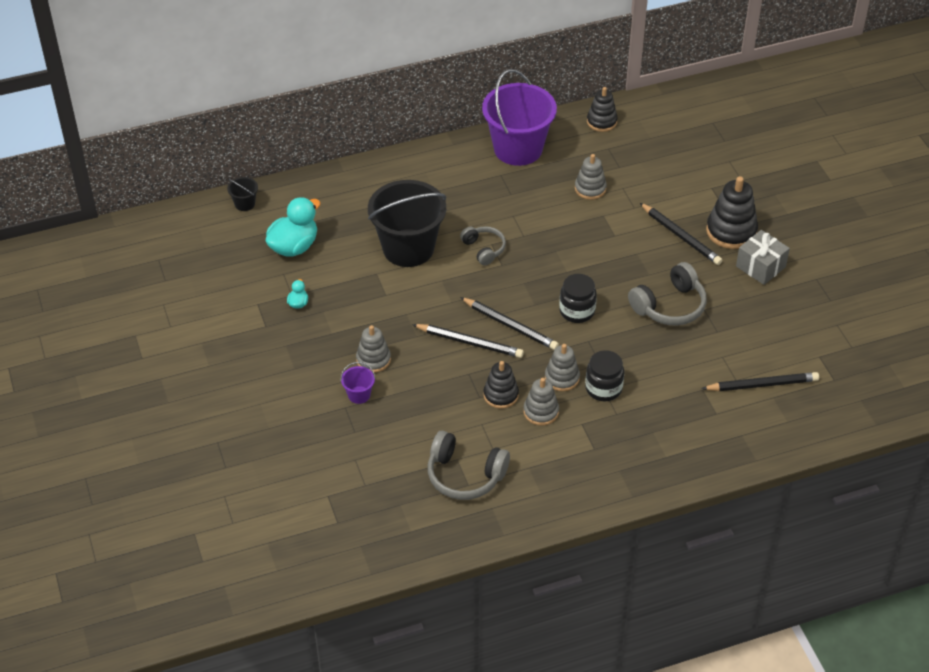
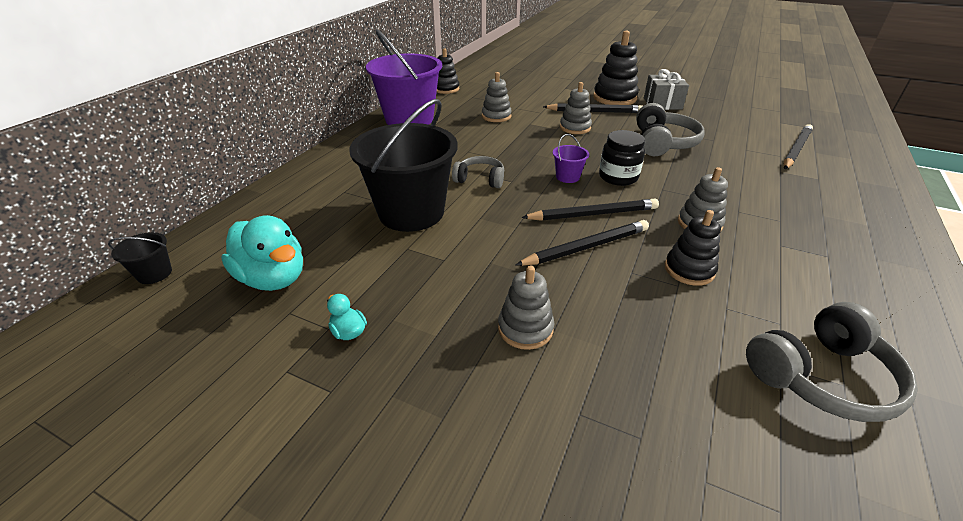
camera: 45 degrees left, 10 degrees down
(294, 246) = (273, 278): turquoise duck -> turquoise duck turned 135 degrees clockwise
(359, 395) = (571, 383): purple bucket -> purple bucket (567, 177)
(541, 412) = (740, 259): grey stacking toy -> grey stacking toy (575, 128)
(603, 388) = (736, 210): black jar -> none

